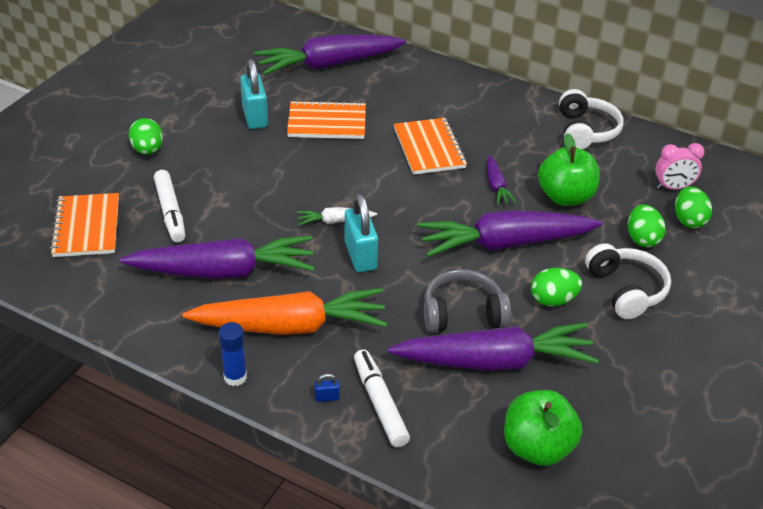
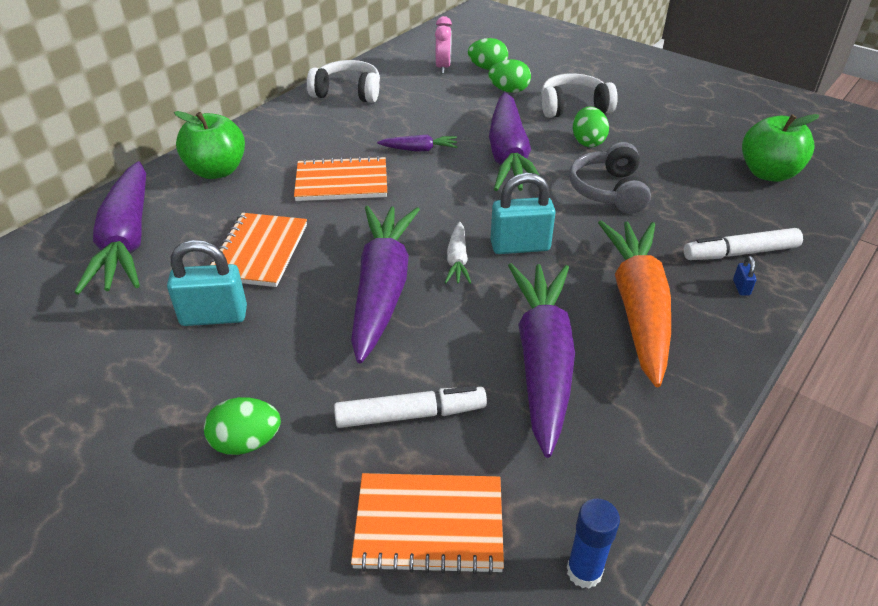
camera: 80 degrees left, 0 degrees up
(235, 377) = (727, 357): blue glue stick -> blue glue stick (584, 571)
(494, 361) = (670, 181): purple carrot -> purple carrot (382, 289)
(565, 197) = (445, 116): green apple -> green apple (217, 171)

